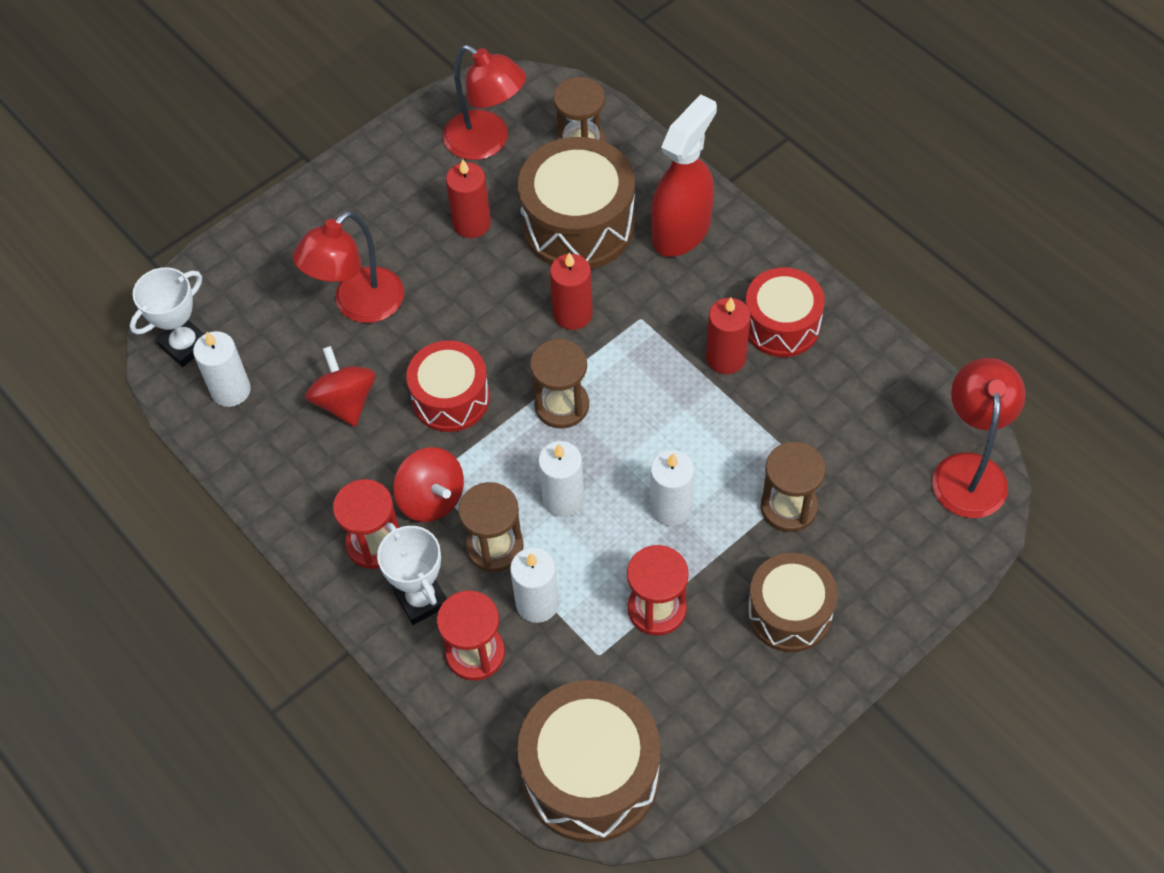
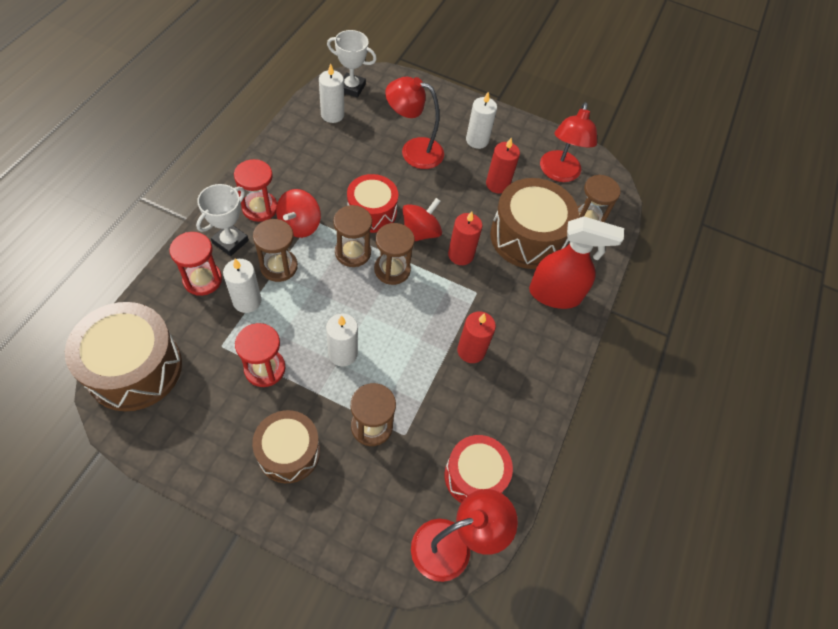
camera: 55 degrees right, 0 degrees up
(345, 402) = (347, 165): red spinning top -> red spinning top (420, 232)
(511, 445) = (353, 252): none -> brown hourglass
(563, 499) = (326, 291): white candle -> white candle (477, 140)
(781, 325) = (514, 377): red drum -> red drum (474, 476)

